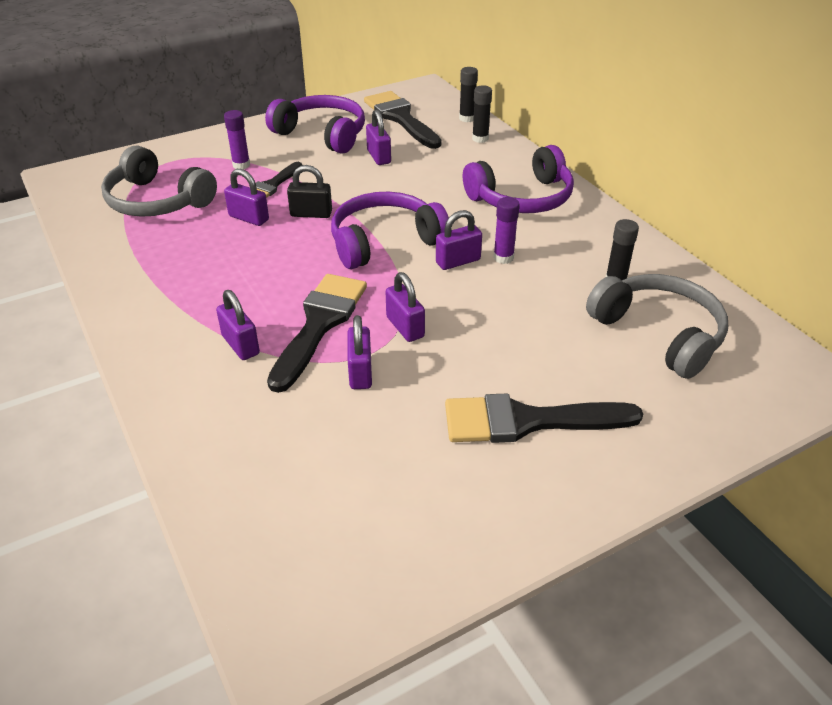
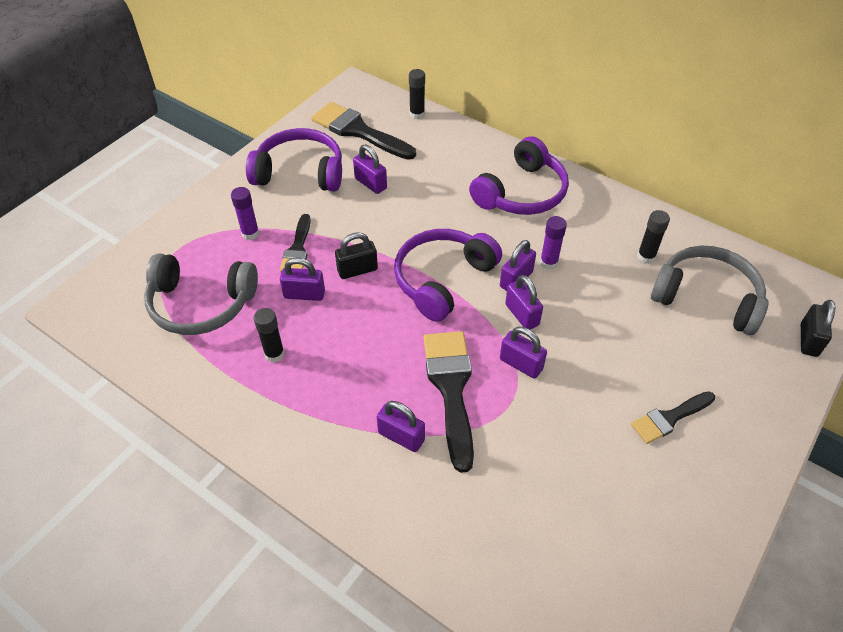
camera: 25 degrees left, 10 degrees up
(360, 372) = (518, 424): purple padlock -> purple padlock (522, 315)
(480, 139) = (444, 135): black glue stick -> black glue stick (274, 354)
(528, 421) = (669, 418): black brush -> black brush, size x0.59
(758, 407) = (808, 340): none -> black padlock

